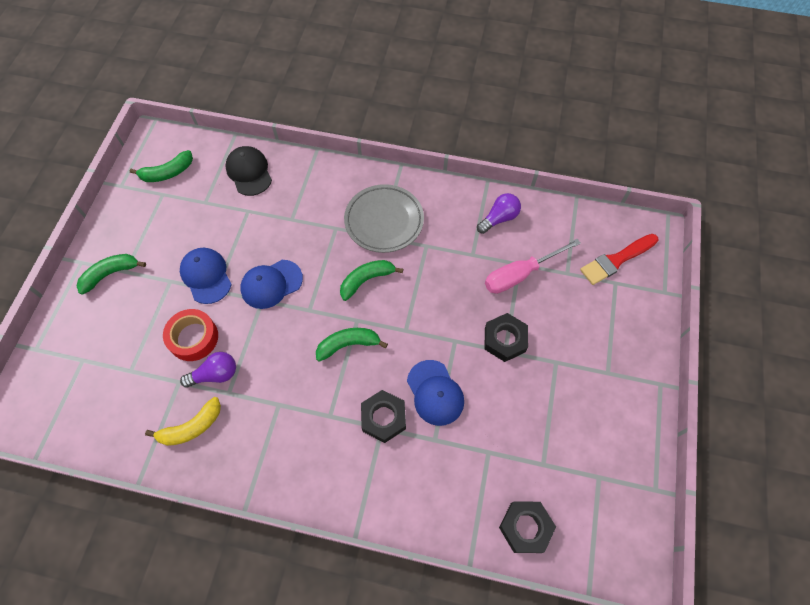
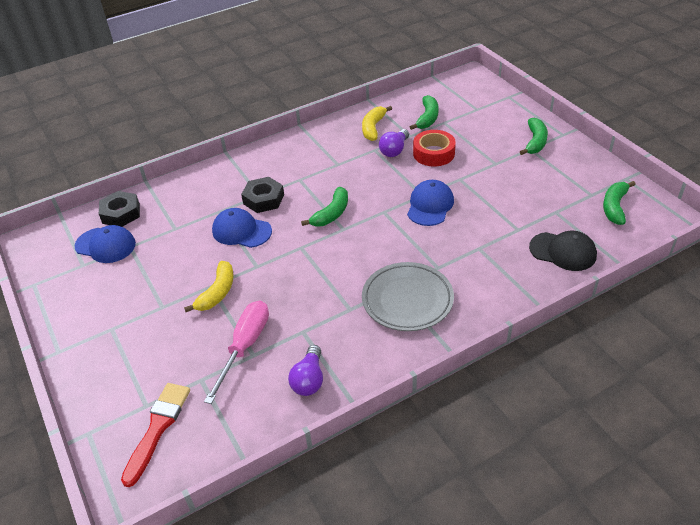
camera: 140 degrees right, 20 degrees down
(206, 276) = (478, 180): blue cap -> blue cap (105, 245)
(366, 280) = (367, 253): green banana -> green banana (427, 118)
(504, 339) = (217, 292): black nut -> yellow banana

